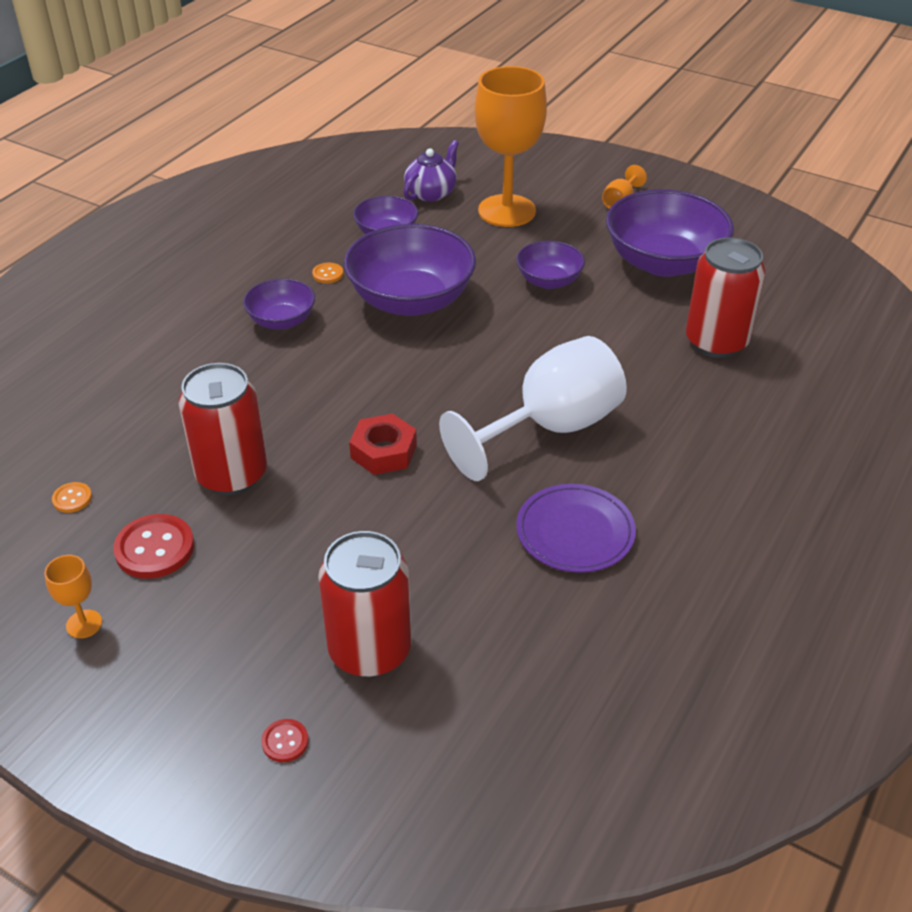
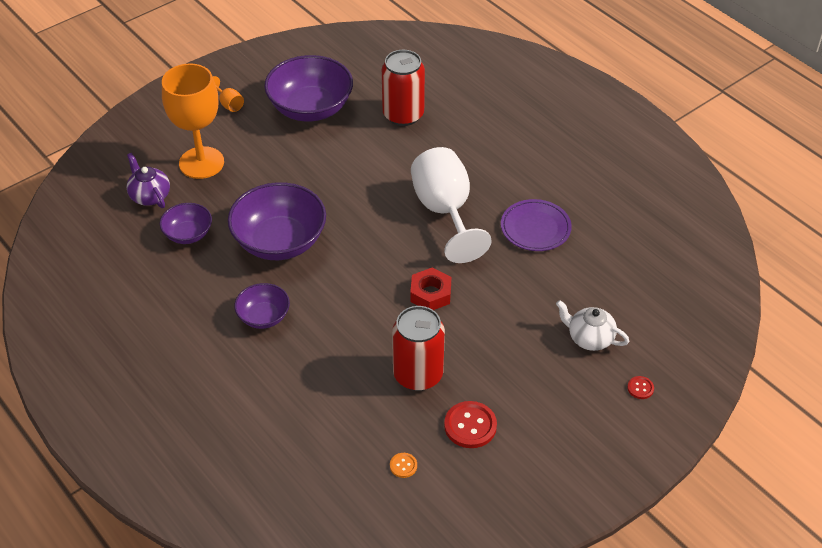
camera: 70 degrees left, 5 degrees up
(84, 624) = (522, 471): orange goblet -> none
(328, 274) = (220, 279): orange button -> none
(370, 650) = (589, 338): red can -> white teapot
(549, 281) = (298, 167): purple bowl -> none

